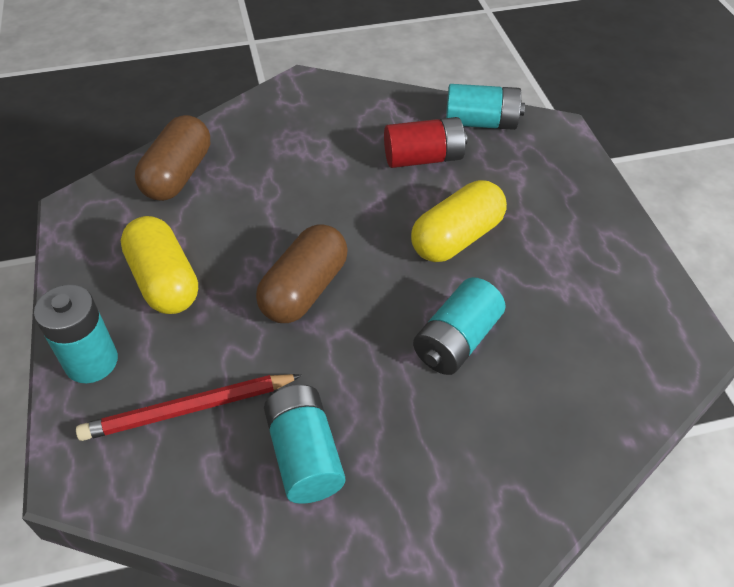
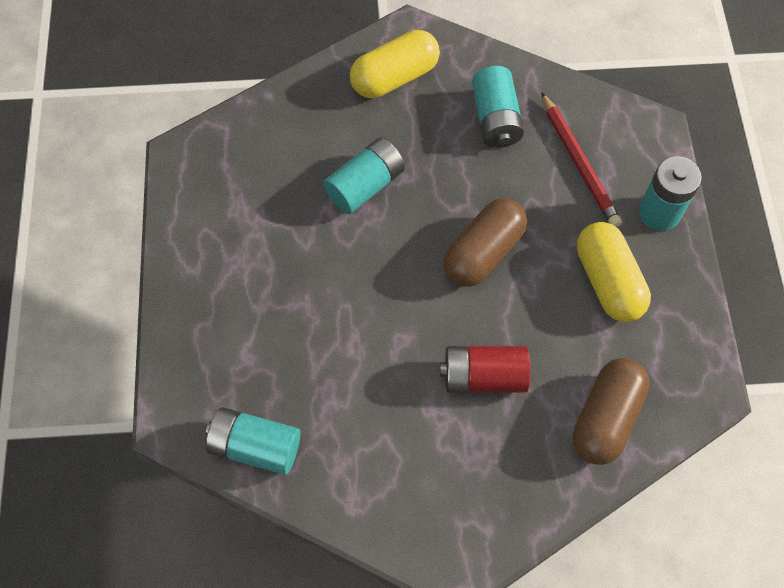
camera: 170 degrees left, 15 degrees up
(189, 409) = (579, 163): red pencil -> red pencil turned 75 degrees clockwise
(423, 158) = (337, 398): red battery -> red battery (483, 376)
(457, 238) = (334, 287): yellow capsule -> yellow capsule (394, 77)

